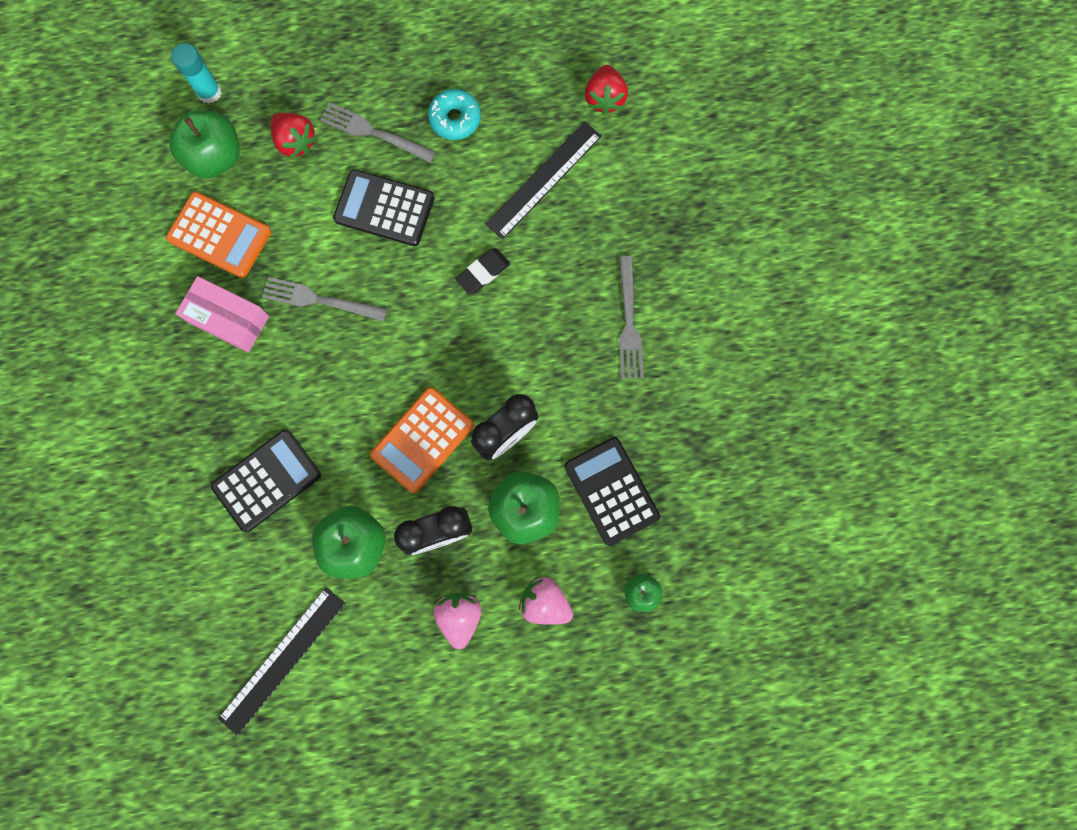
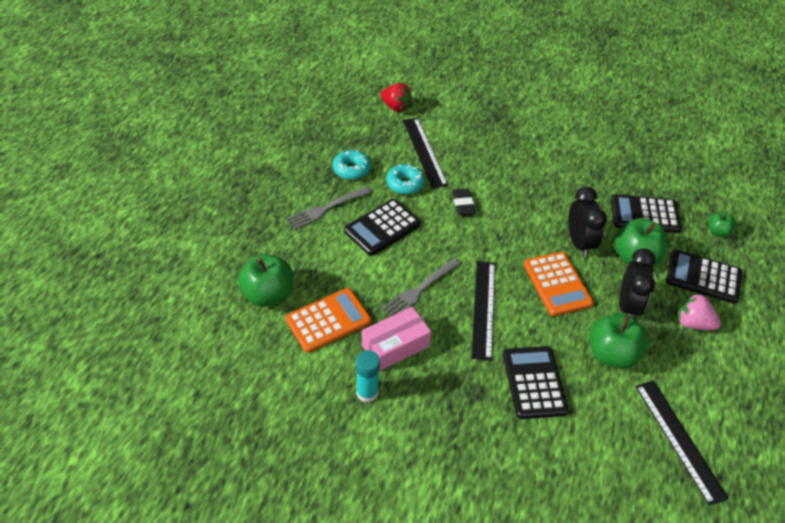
camera: 60 degrees left, 30 degrees down
(209, 92) = (217, 275): turquoise glue stick -> turquoise glue stick (367, 392)
(296, 142) = (297, 248): red strawberry -> none
(334, 379) = (483, 308): none -> black ruler
(472, 190) = (405, 184): none -> turquoise donut
(545, 602) = (703, 277): pink strawberry -> black calculator
(629, 323) = (542, 160): grey fork -> none

